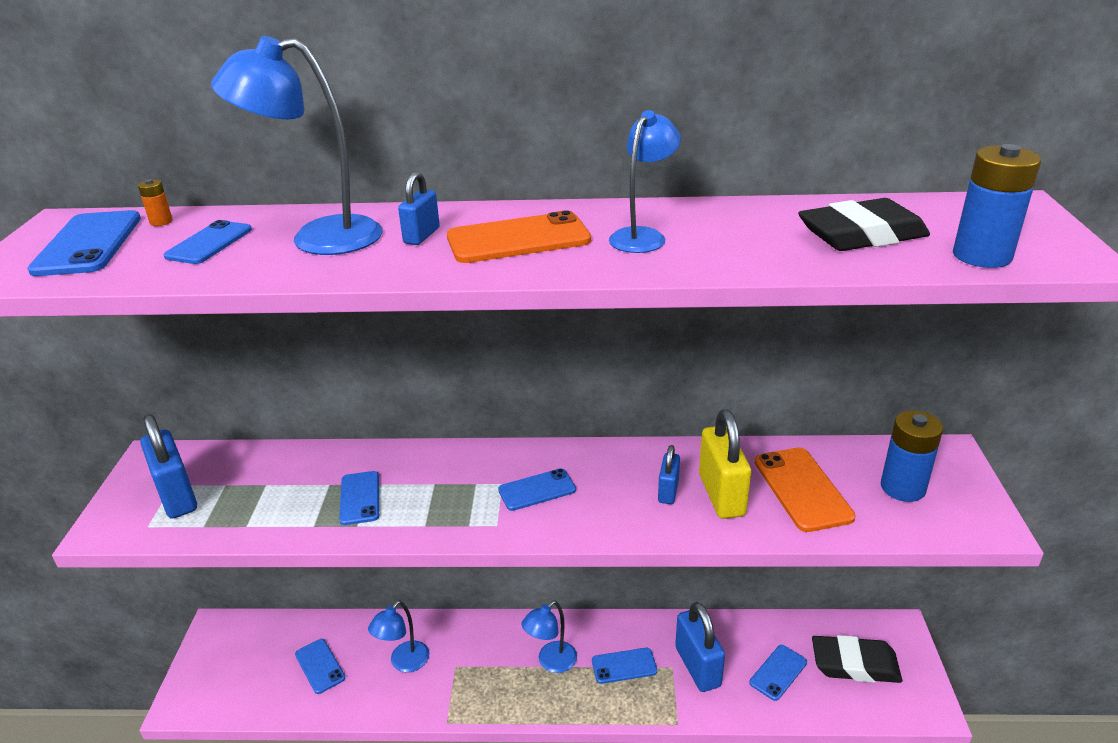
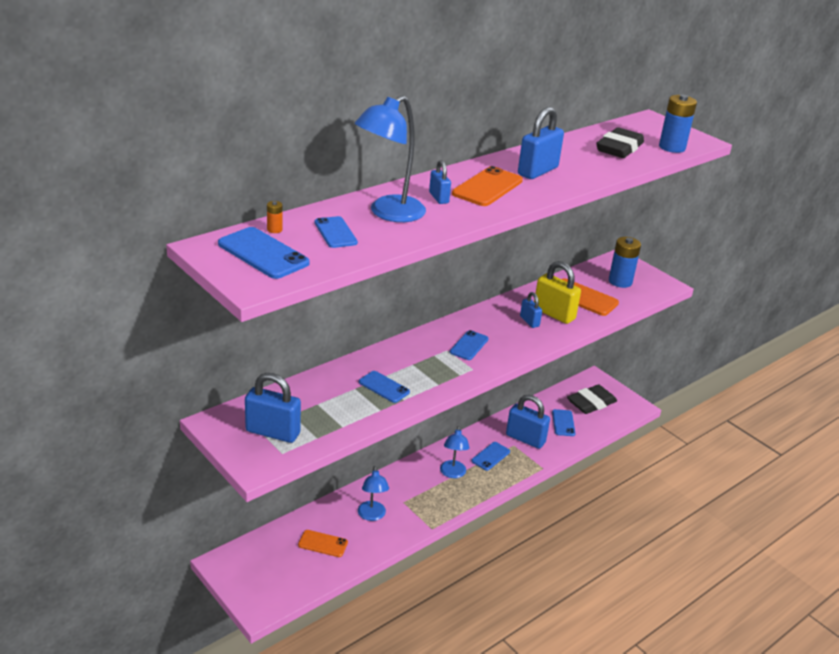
camera: 45 degrees left, 0 degrees up
(320, 666) = (323, 544): blue phone -> orange phone
(643, 236) = (537, 171): blue lamp -> blue padlock

